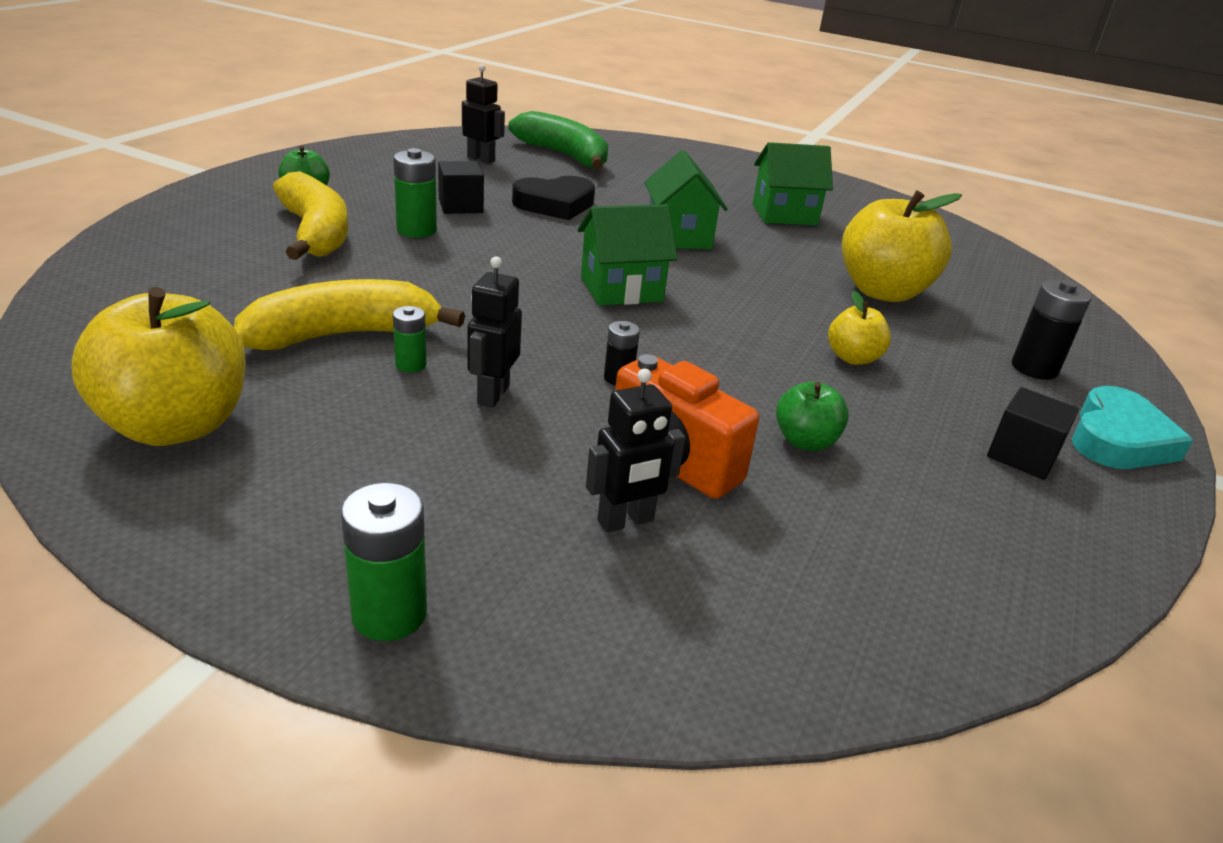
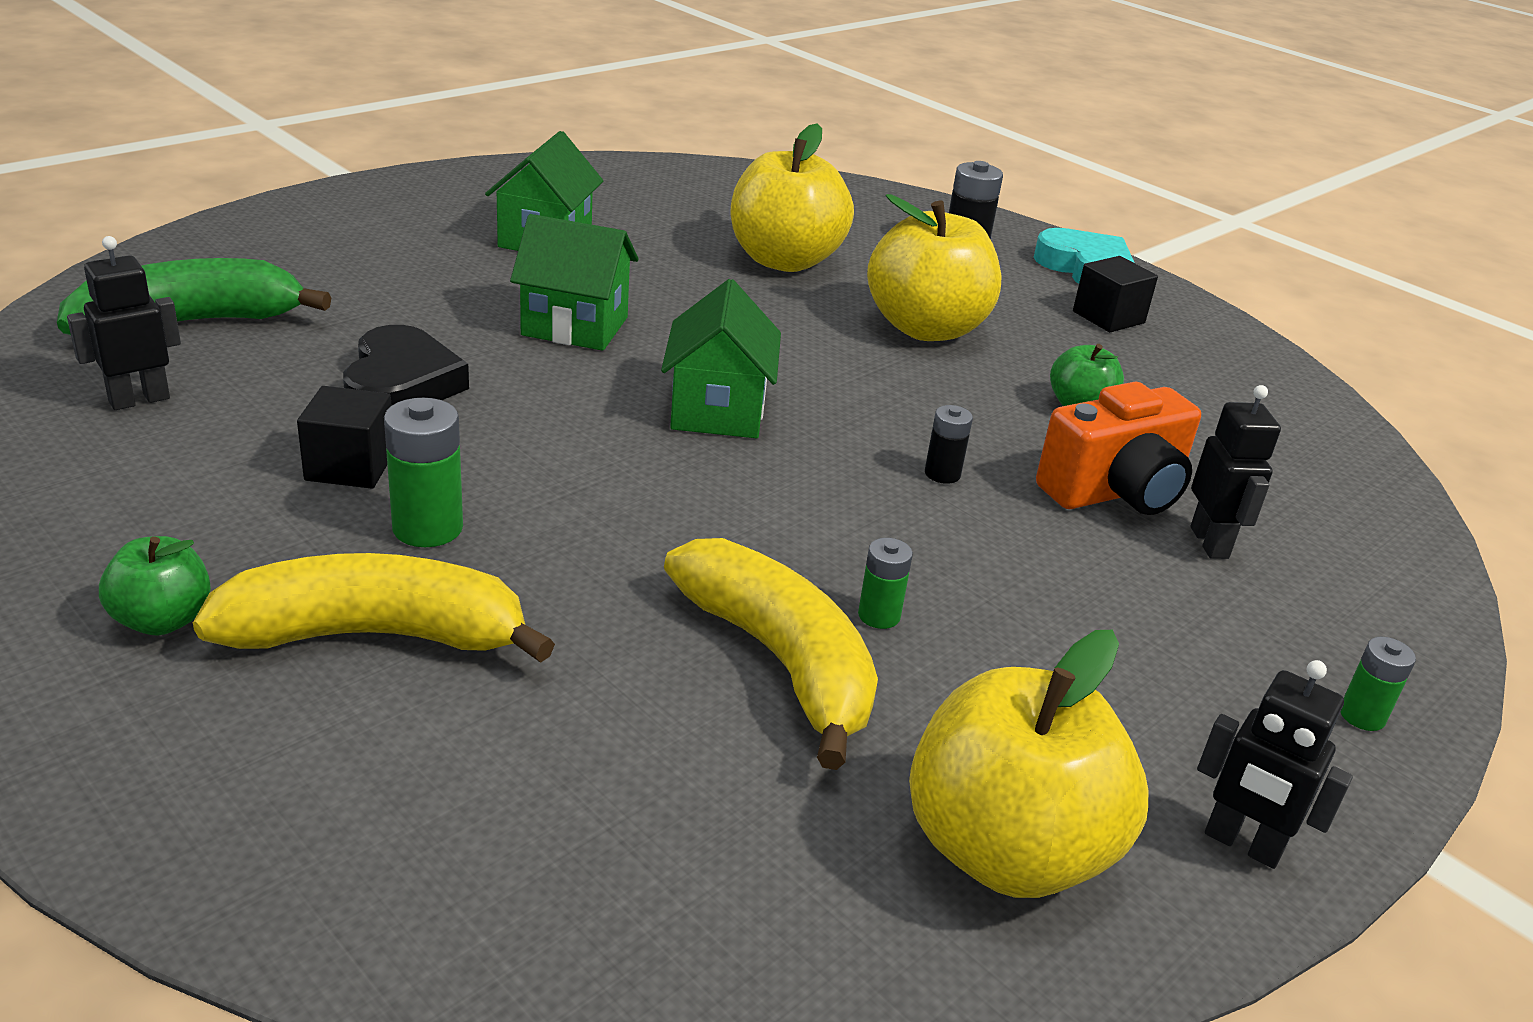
camera: 70 degrees left, 0 degrees up
(343, 335) = (779, 660): yellow banana -> yellow banana turned 150 degrees clockwise
(389, 614) = (1362, 716): green battery -> green battery, size x0.60
(492, 395) = (965, 568): black robot -> black robot (1242, 844)
(853, 358) = (926, 328): yellow apple -> yellow apple, size x1.99

